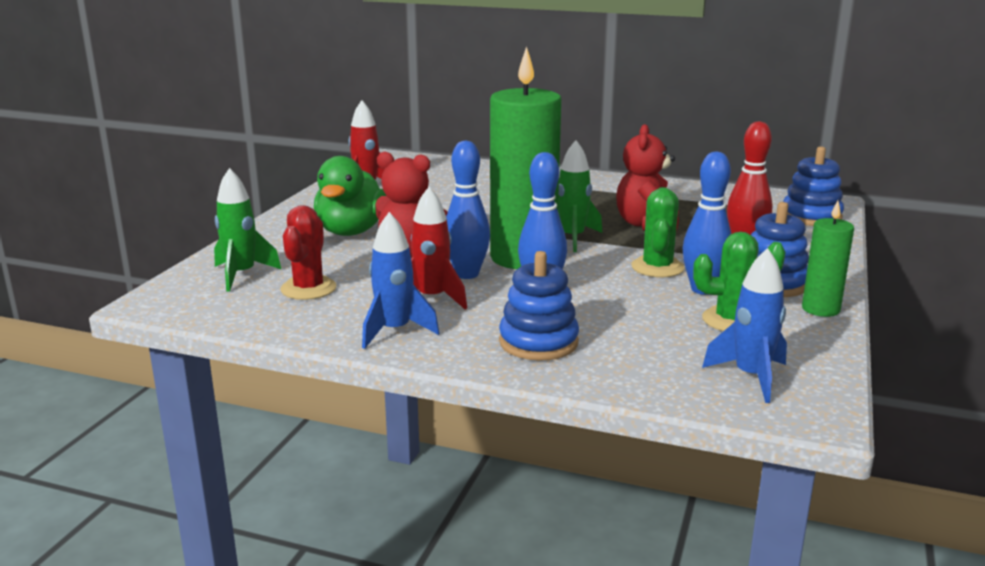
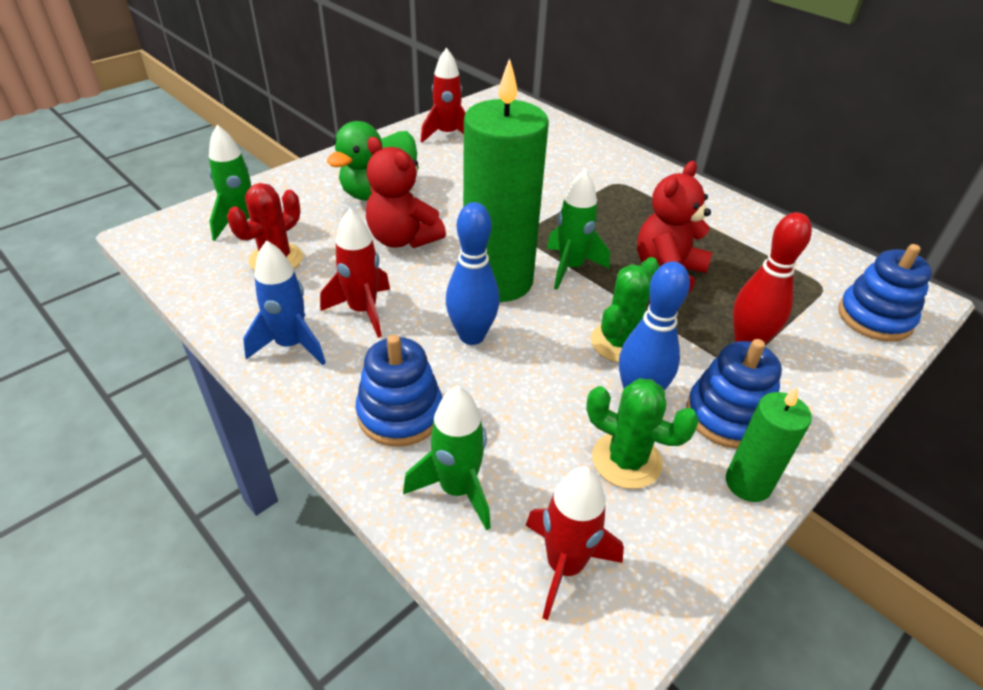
camera: 25 degrees right, 20 degrees up
(467, 274) = (424, 287): blue bowling pin -> none
(632, 365) = (457, 489): none -> green rocket
(751, 377) = (564, 566): blue rocket -> red rocket

